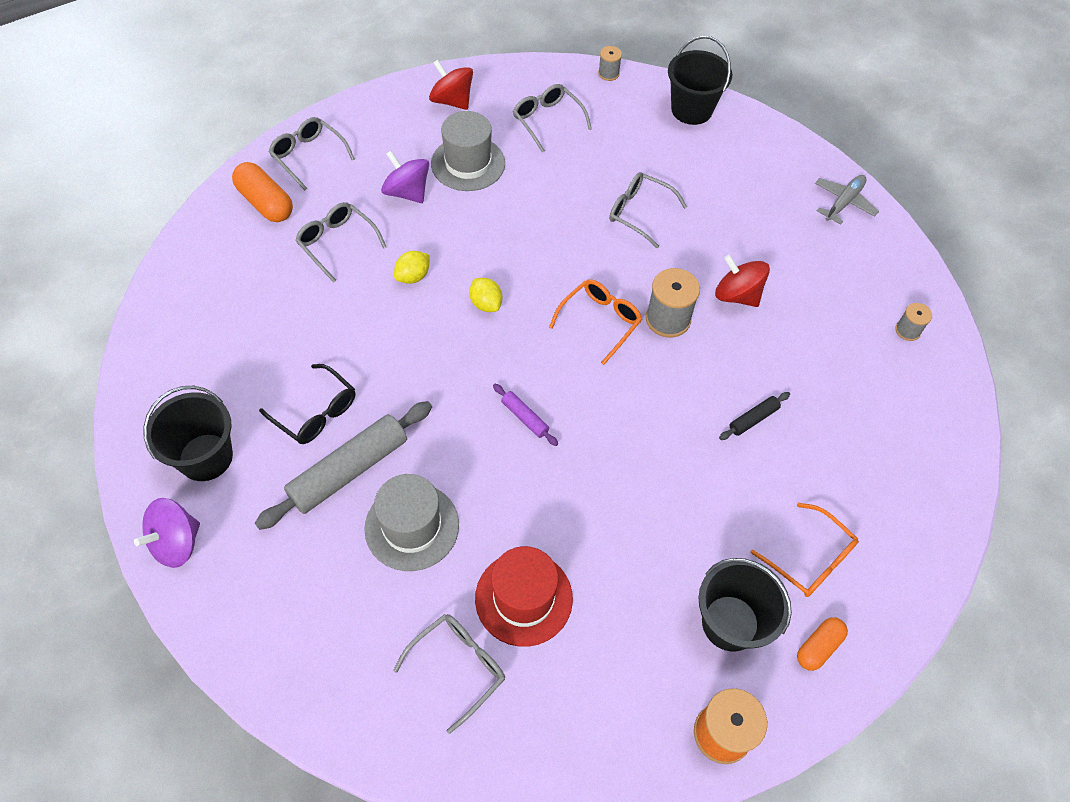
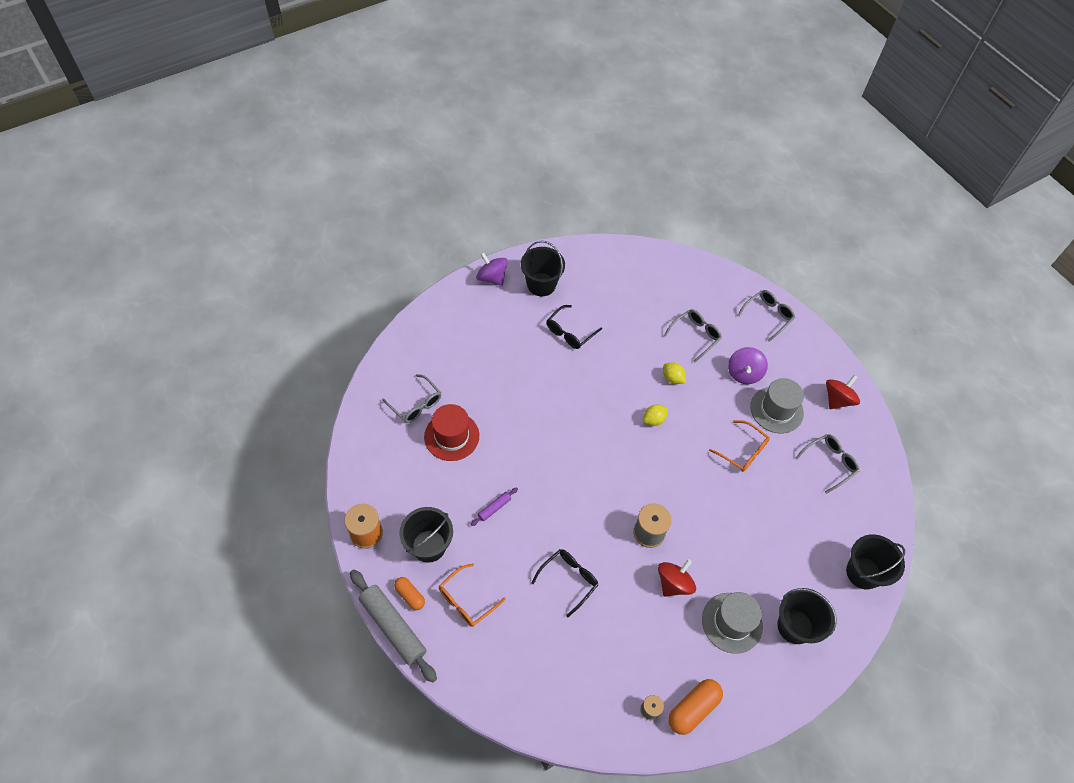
camera: 90 degrees right, 0 degrees up
(266, 203) = (724, 296): orange capsule -> orange capsule (693, 709)
(349, 470) = (532, 350): grey rolling pin -> grey rolling pin (393, 627)
(407, 192) = (744, 373): purple spinning top -> purple spinning top turned 150 degrees clockwise
(412, 526) = (497, 381): grey hat -> grey hat (732, 622)
(524, 418) = (568, 440): purple rolling pin -> purple rolling pin (494, 508)
(600, 321) = (644, 488): orange glasses -> orange glasses (743, 451)
(608, 73) = (892, 511): grey spool -> none
(639, 212) = (745, 522): grey glasses -> none
(753, 419) = (569, 580): black rolling pin -> black glasses
(770, 179) = (795, 626): none -> black bucket
(843, 202) = (777, 684): grey plane -> none

